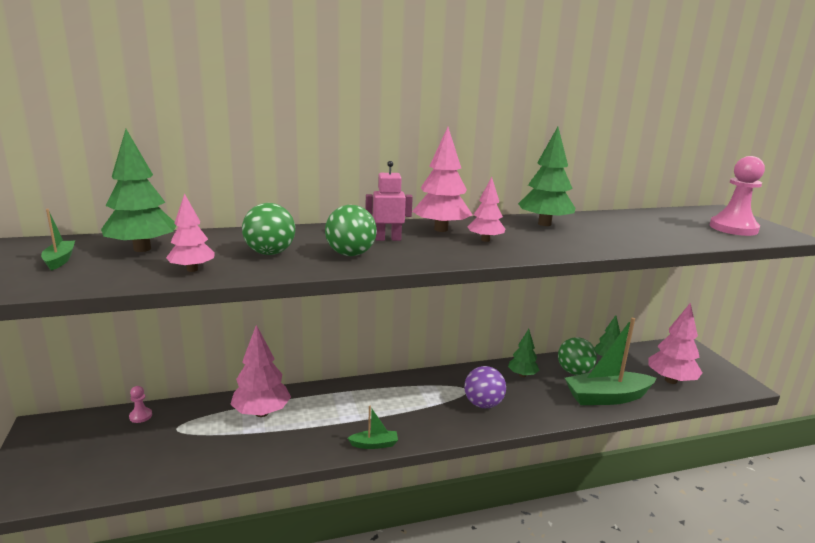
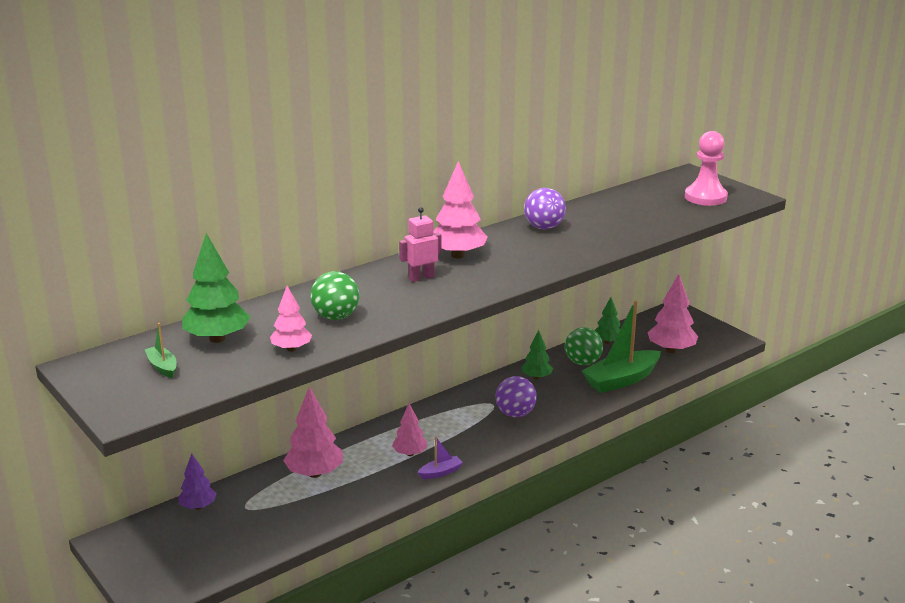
camera: 20 degrees left, 5 degrees up
(140, 416) = (198, 506): pink pawn -> purple tree
(350, 254) = (406, 302): green ball -> none
(374, 444) = (440, 472): green boat -> purple boat
(485, 240) = (506, 259): pink tree -> pink tree (410, 453)
(544, 224) = (544, 227): green tree -> purple ball

